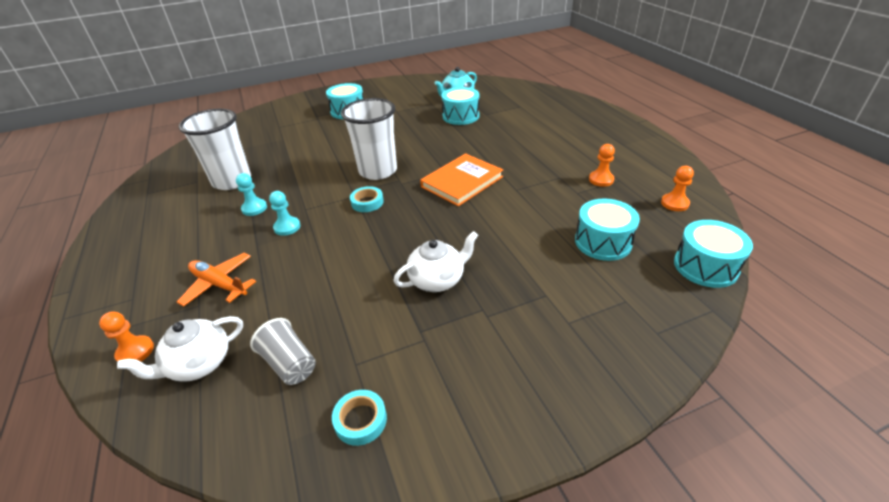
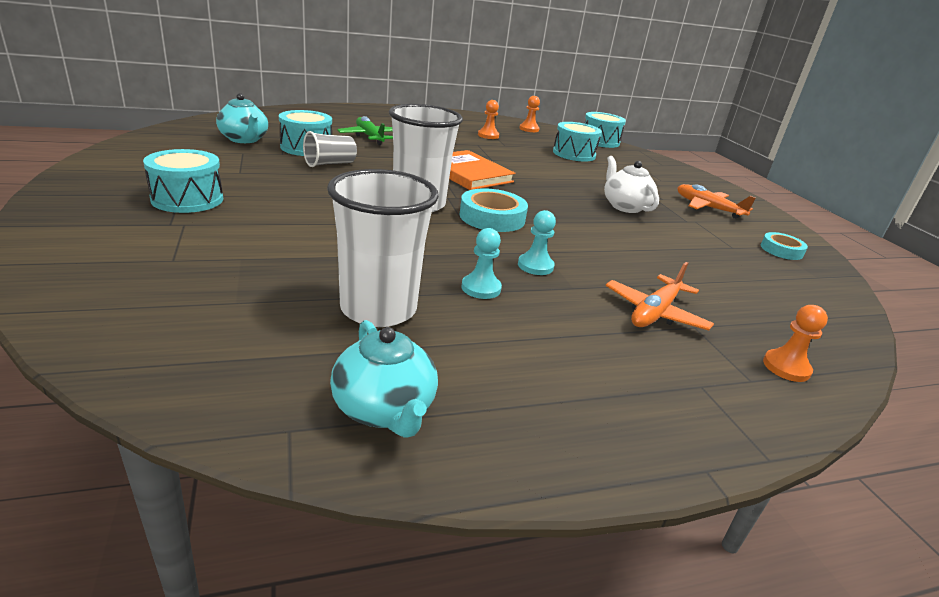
camera: 90 degrees left, 10 degrees down
(152, 195) = (384, 409): none -> turquoise teapot
(199, 364) = (776, 321): white teapot -> none
(290, 363) = (748, 273): grey cup -> grey cup (330, 164)
(367, 202) = (492, 217): turquoise tape -> turquoise tape, size x1.61
(481, 361) = (707, 208): none -> orange plane
(514, 129) = (370, 137): none -> green plane

